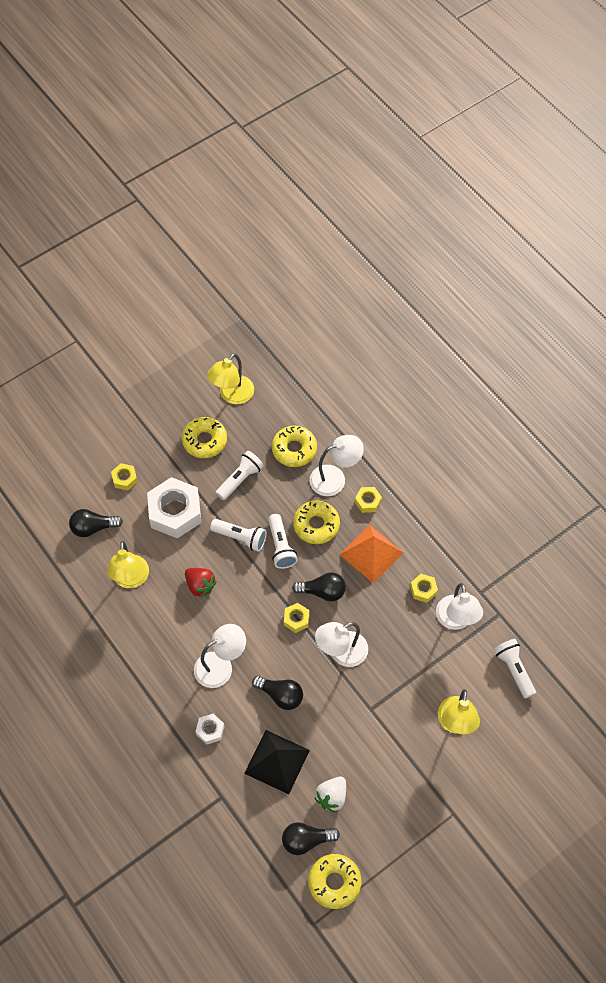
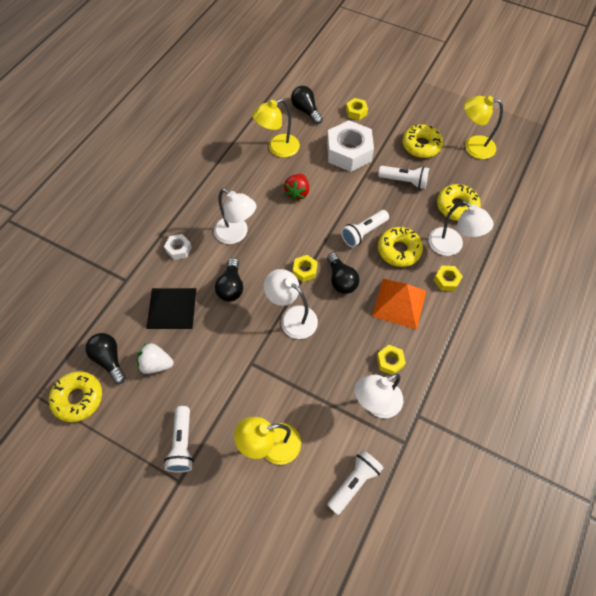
camera: 65 degrees right, 0 degrees up
(240, 538) = (354, 202): white flashlight -> white flashlight (182, 443)

